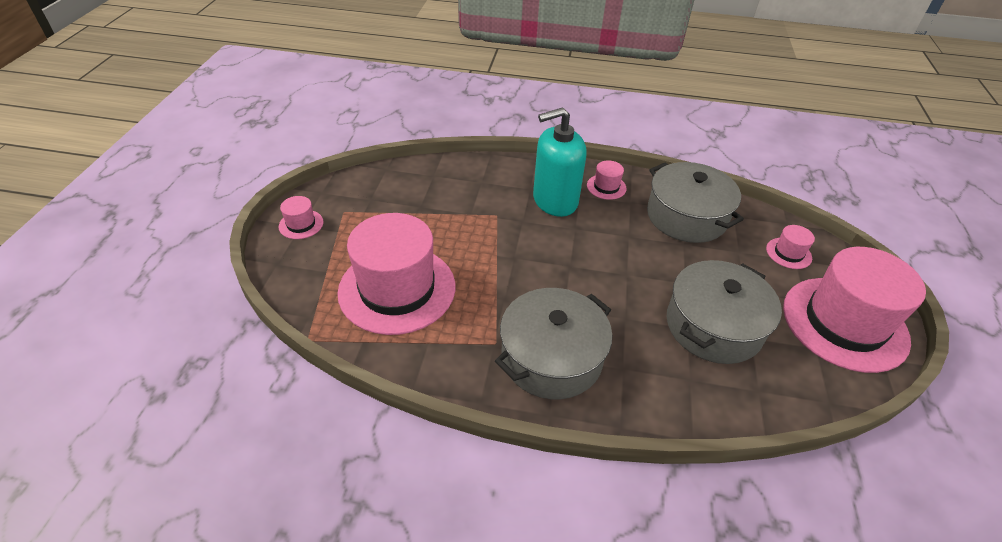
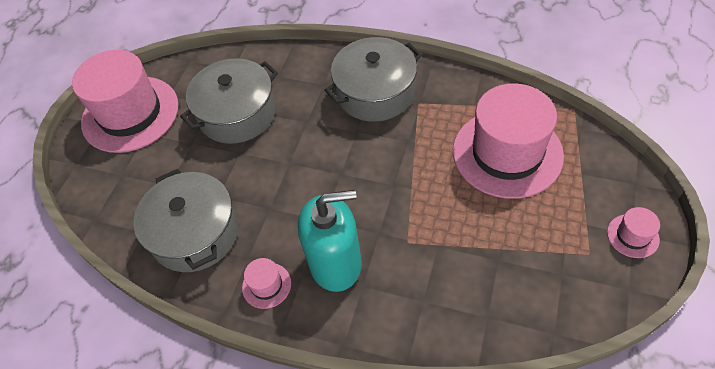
camera: 165 degrees left, 10 degrees up
(788, 253) = (122, 182): pink hat -> none

